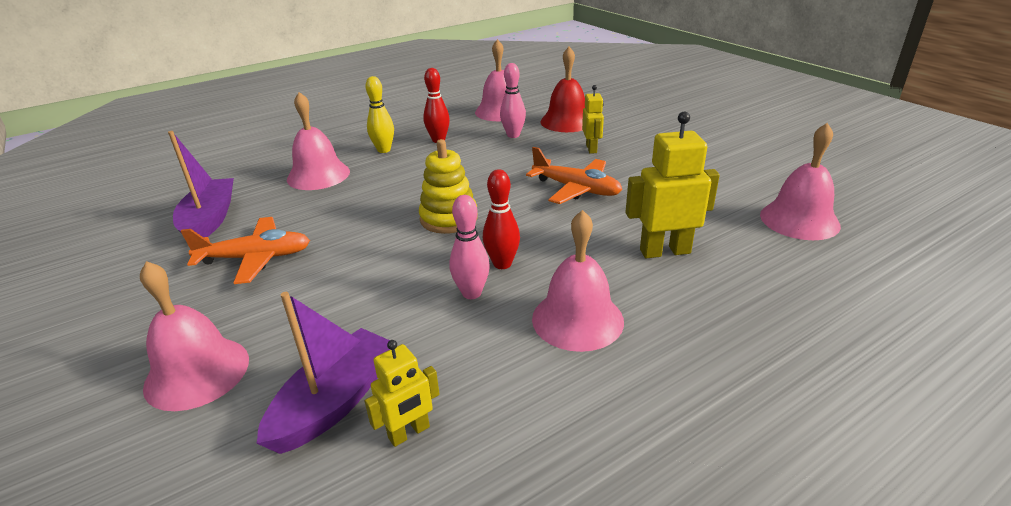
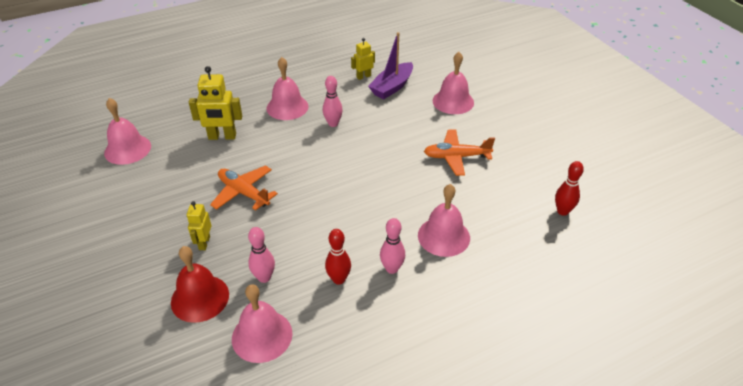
camera: 175 degrees left, 10 degrees up
(210, 220) = (506, 193): purple boat -> none
(384, 150) = (392, 269): yellow bowling pin -> pink bowling pin
(449, 218) = (339, 175): yellow stacking toy -> none
(502, 264) = (313, 138): red bowling pin -> red bowling pin (562, 211)

